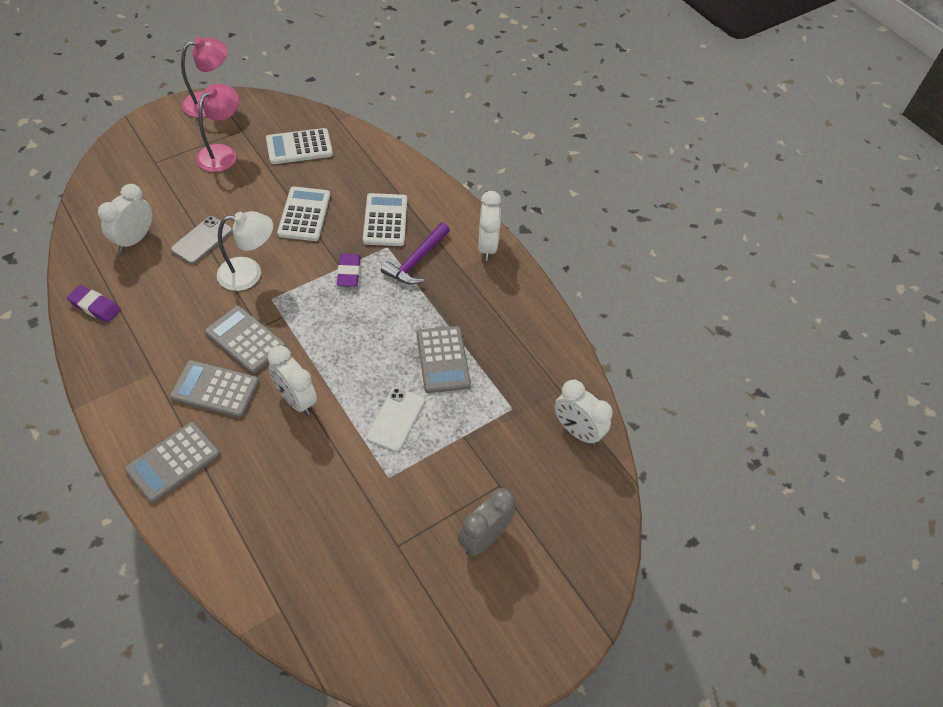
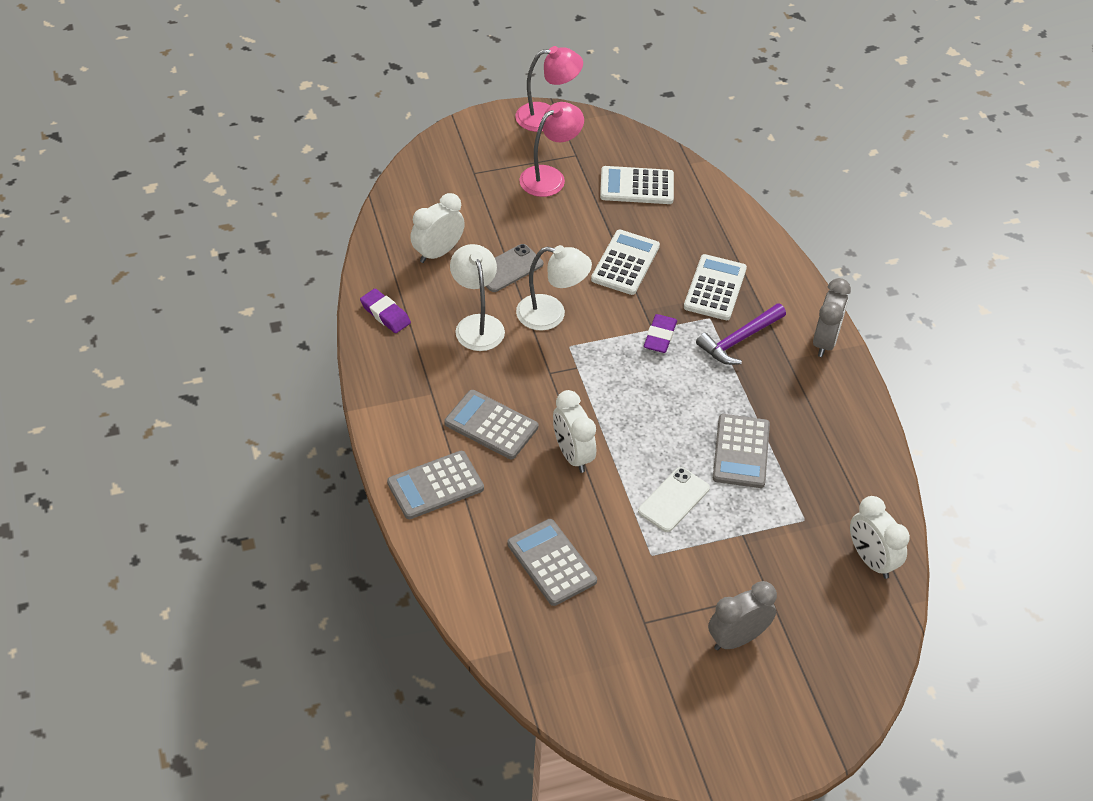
camera: 20 degrees right, 5 degrees down
(183, 297) = (477, 324): none -> white lamp
(245, 340) = (533, 383): grey calculator -> grey calculator (551, 562)
(487, 246) = (825, 341): white clock -> grey clock

